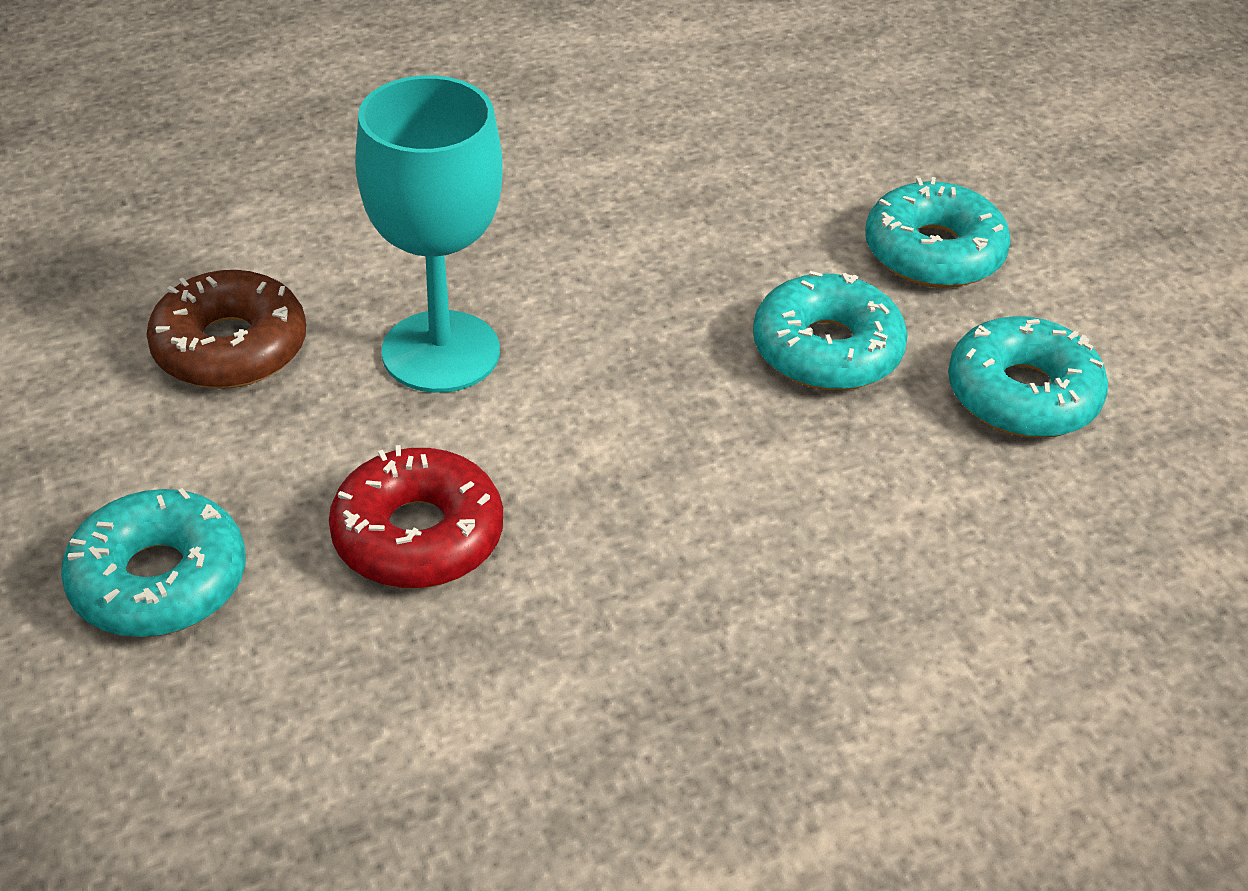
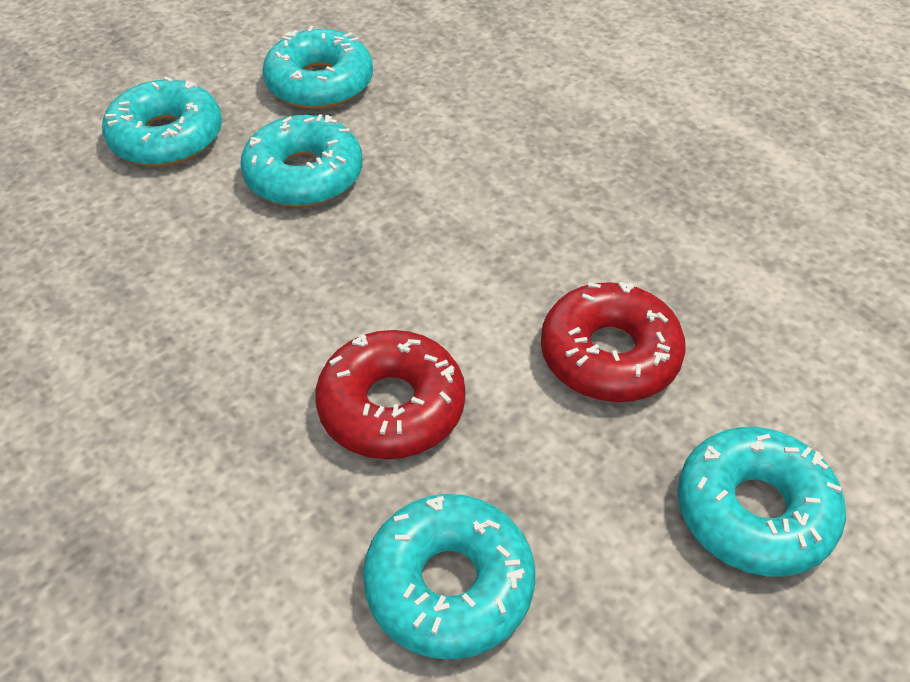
camera: 105 degrees left, 5 degrees up
(230, 347) = (449, 585): brown donut -> turquoise donut
(441, 352) = (391, 407): turquoise goblet -> red donut

